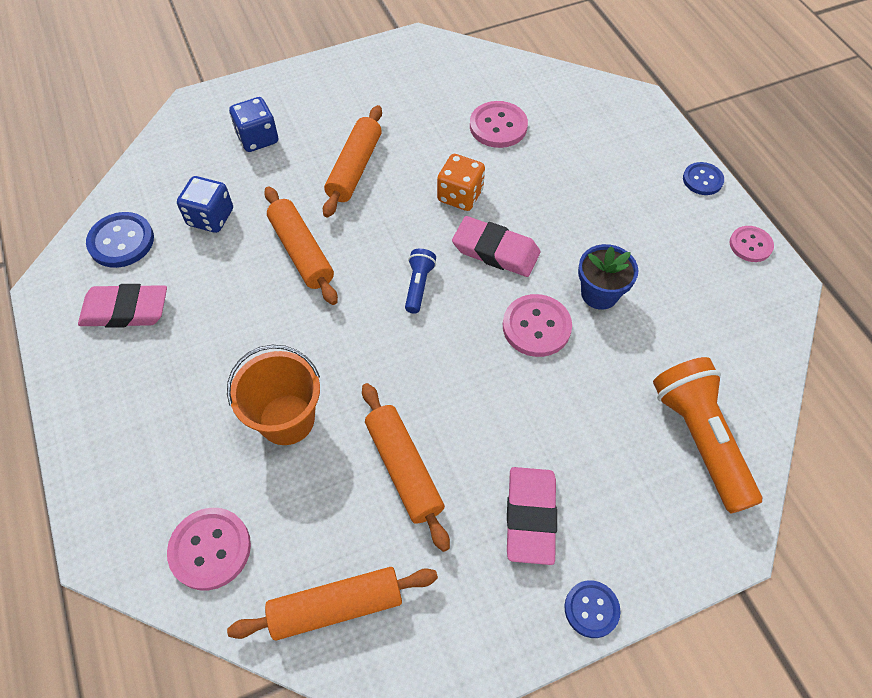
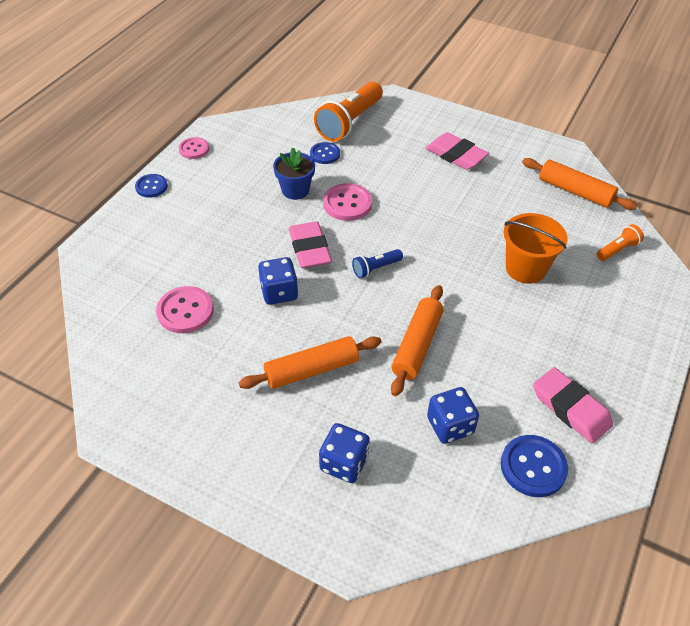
camera: 130 degrees left, 10 degrees down
(210, 549) = (617, 250): pink button -> orange flashlight
(403, 469) = (490, 207): orange rolling pin -> none
(460, 196) = (279, 292): orange dice -> blue dice
(530, 516) = (456, 155): pink eraser -> pink eraser turned 75 degrees clockwise
(591, 609) = (471, 121): blue button -> blue button (325, 154)

